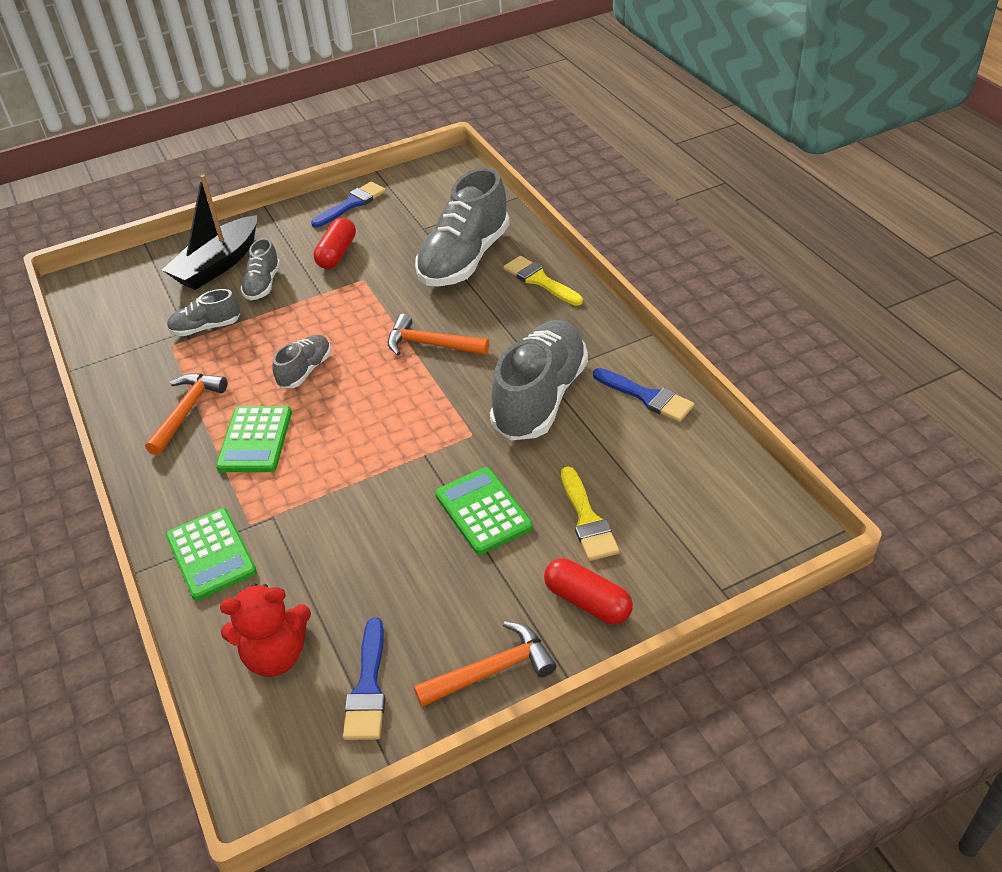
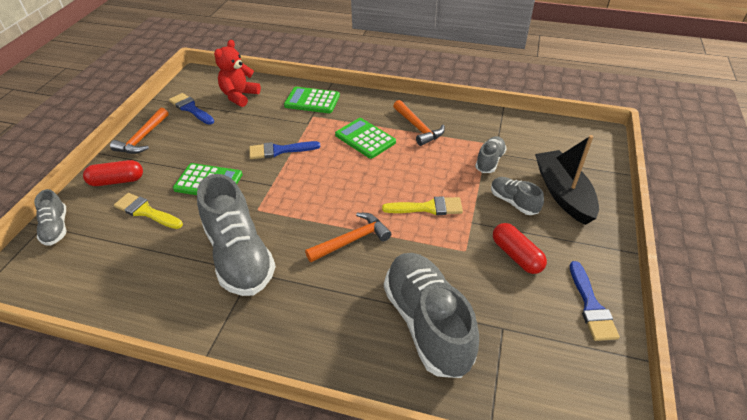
camera: 130 degrees right, 0 degrees up
(305, 370) = (398, 178): grey shoe -> grey shoe (56, 228)
(540, 280) = (344, 349): yellow brush -> yellow brush (428, 208)
(647, 397) = (164, 305): blue brush -> blue brush (279, 150)

